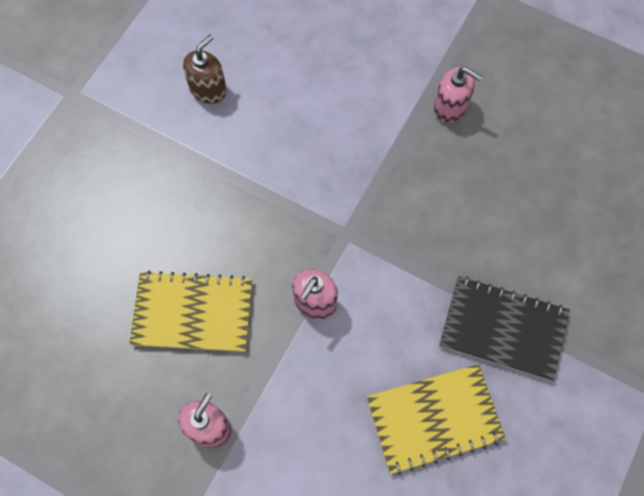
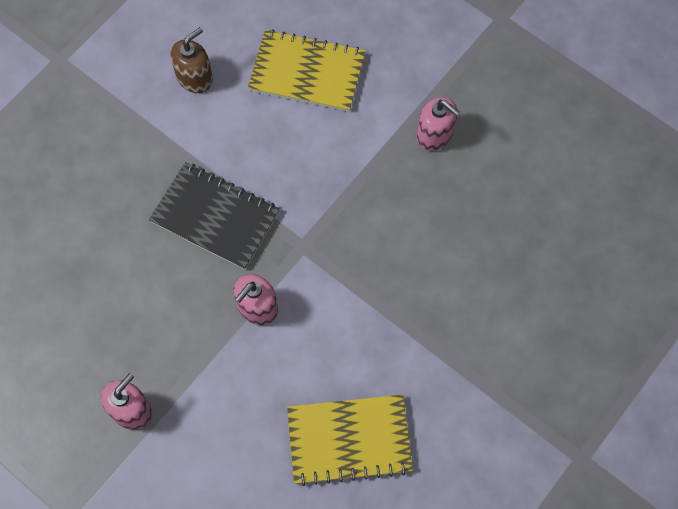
camera: 10 degrees right, 0 degrees up
(193, 313) = (137, 298): yellow notebook -> yellow notebook (307, 73)
(503, 329) = (436, 366): black notebook -> black notebook (215, 217)

